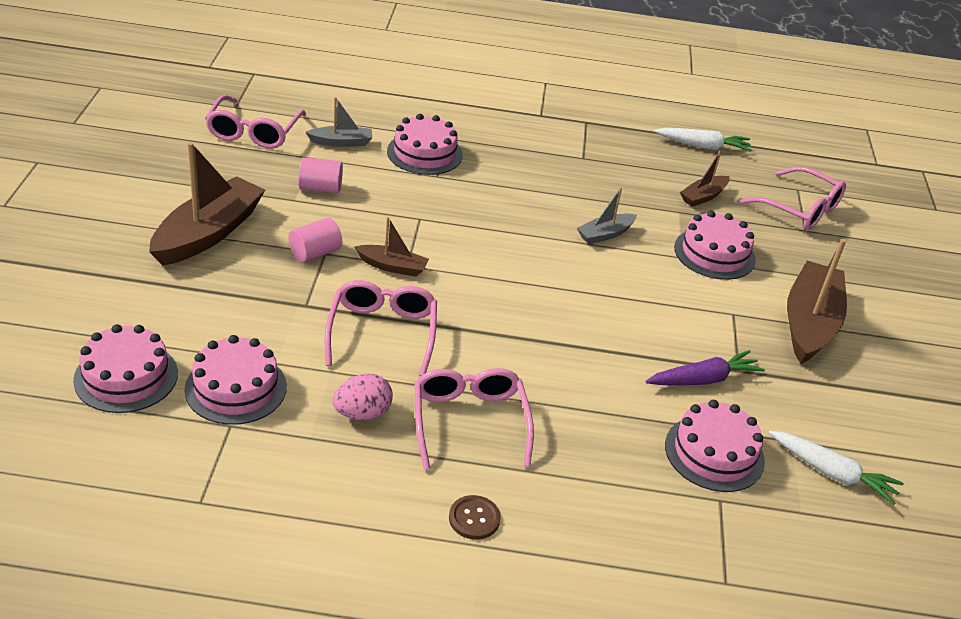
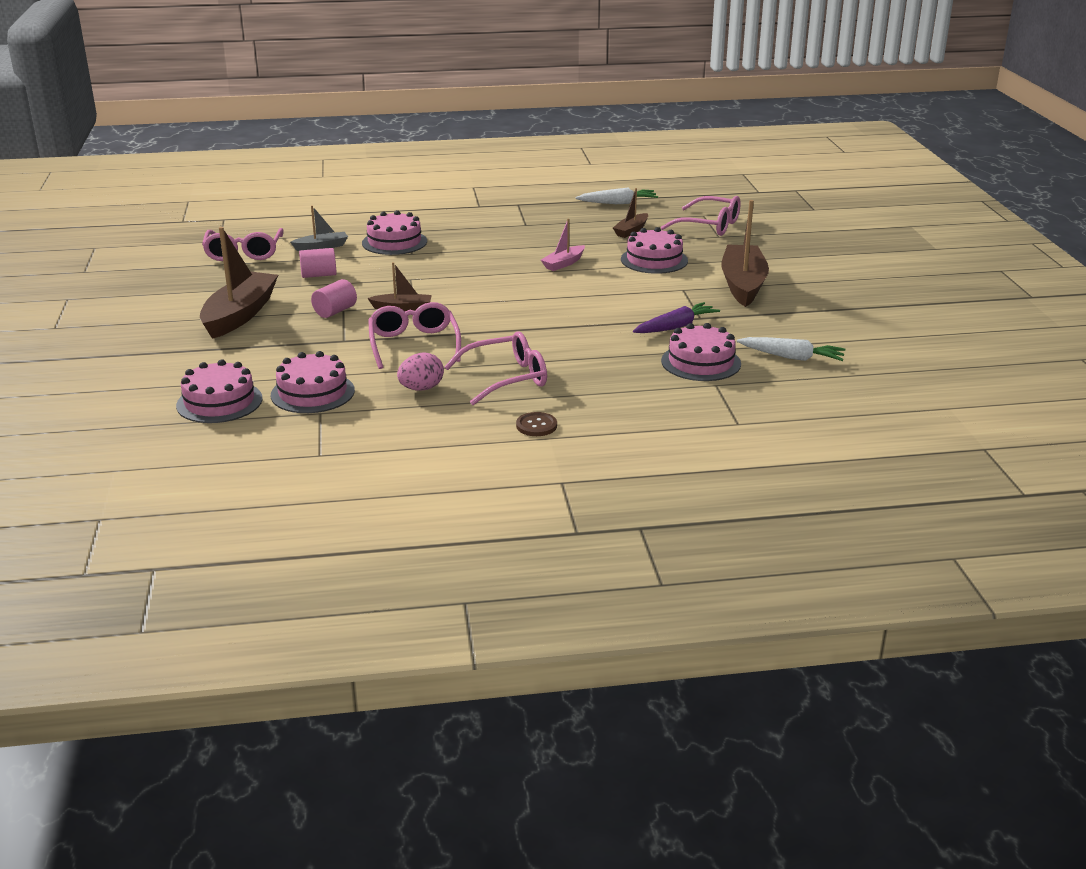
camera: 10 degrees left, 10 degrees down
(469, 421) = (507, 378): pink glasses -> pink glasses turned 90 degrees clockwise
(605, 234) = (563, 263): grey boat -> pink boat

